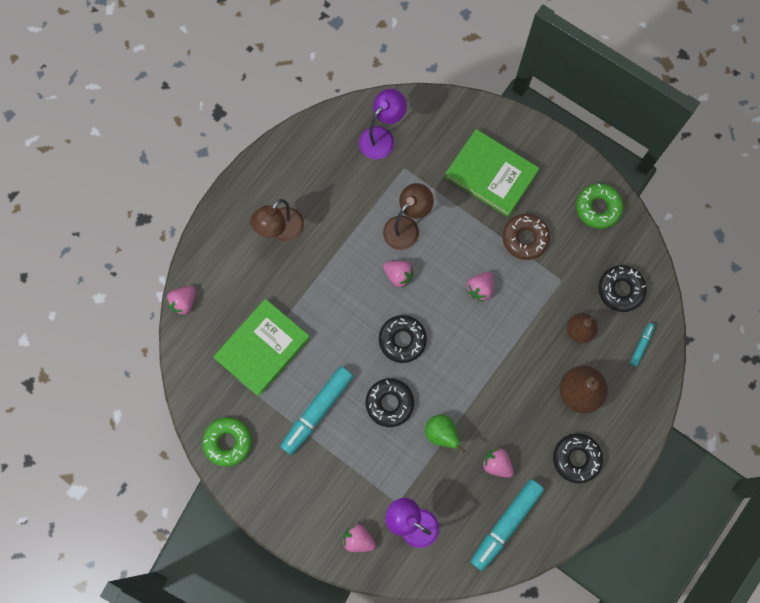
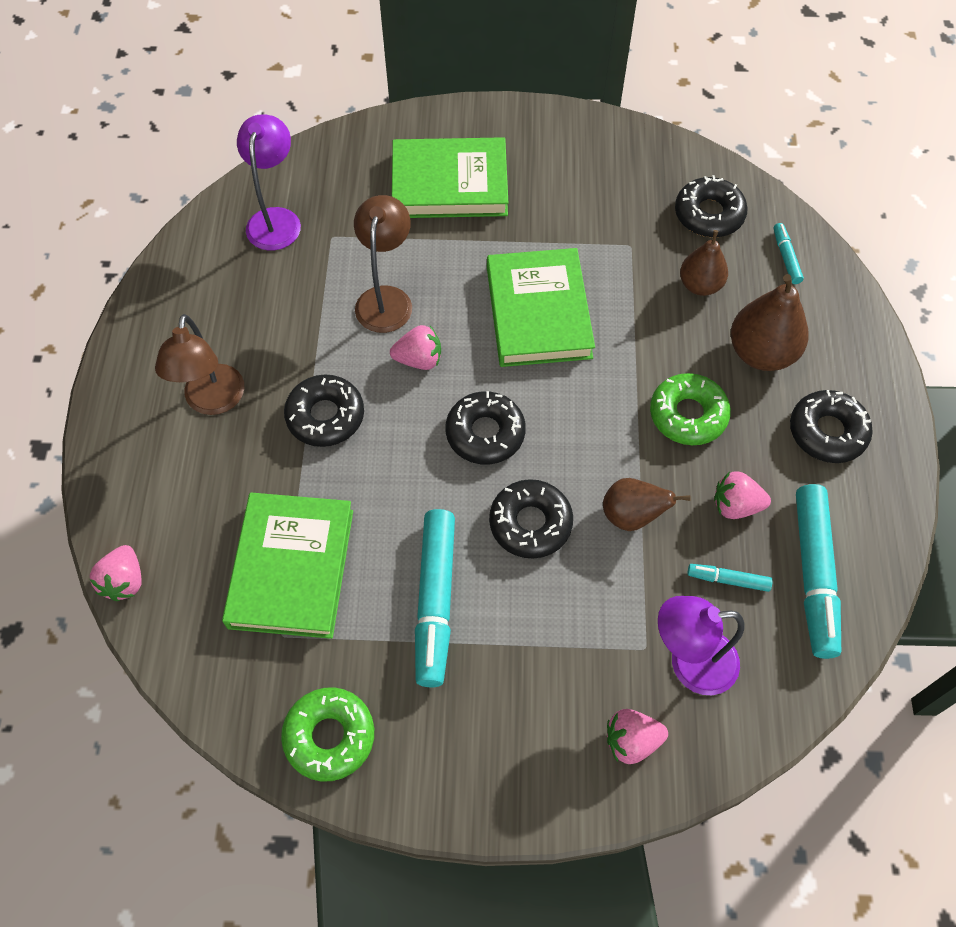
camera: 35 degrees left, 15 degrees down
(330, 276) = (325, 416): none -> black donut
(441, 433) = (632, 516): green pear -> brown pear
(462, 497) = (728, 580): none -> turquoise marker
(480, 288) = (538, 312): pink strawberry -> green book
(525, 238) = (548, 226): brown donut -> none
(598, 208) = (607, 147): green donut -> green donut (688, 415)

